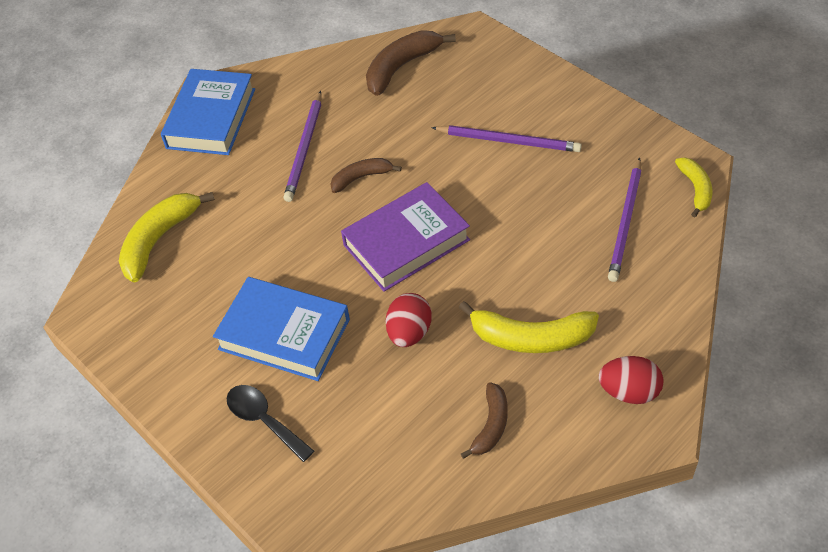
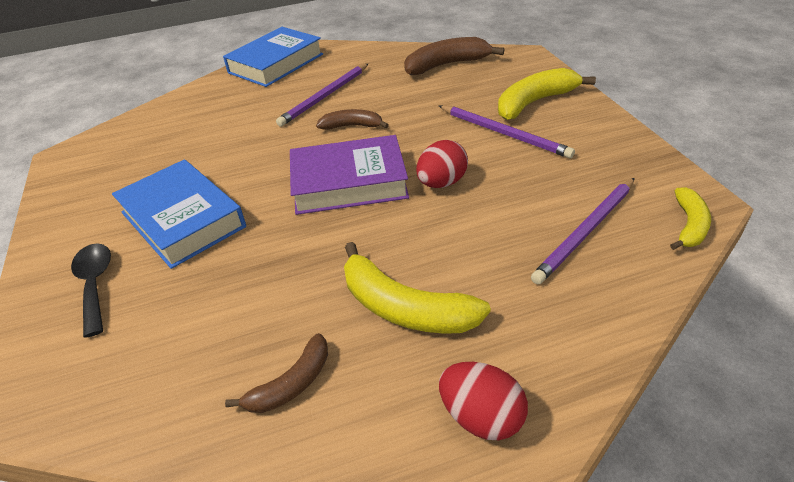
camera: 25 degrees right, 10 degrees down
(159, 240) = (164, 124): yellow banana -> yellow banana (534, 102)
(409, 332) = (288, 257): red egg -> red egg (441, 183)

